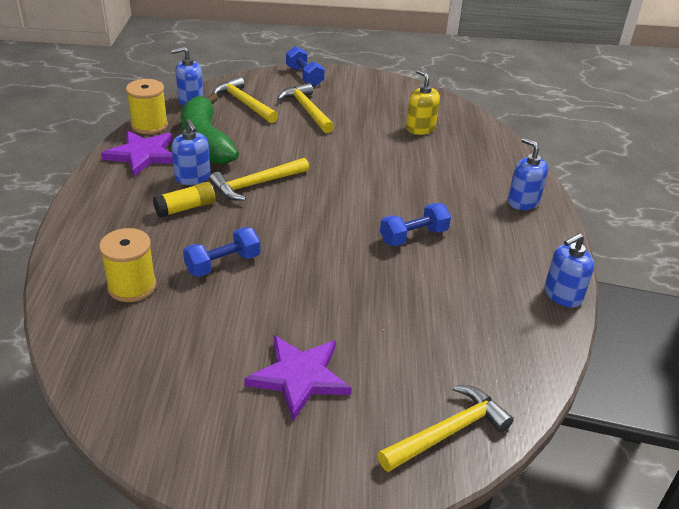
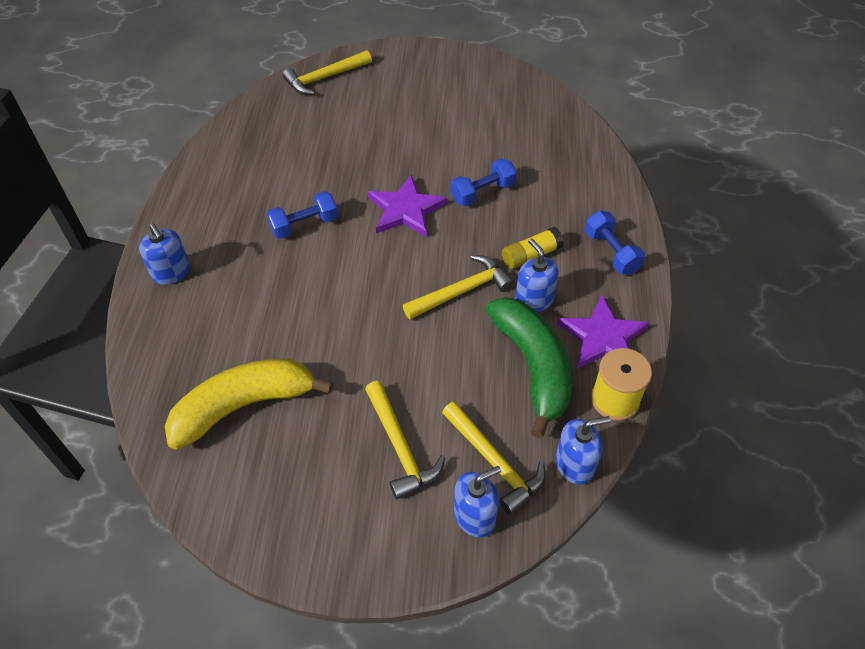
camera: 175 degrees left, 15 degrees up
(132, 286) = (554, 171): yellow spool -> none
(299, 377) = (417, 107): purple star -> purple star (406, 210)
(304, 76) = (401, 553): blue dumbbell -> blue dumbbell (611, 252)
(420, 128) = (244, 406): yellow soap dispenser -> yellow banana
(562, 295) = (194, 168): blue soap dispenser -> blue soap dispenser (474, 516)

